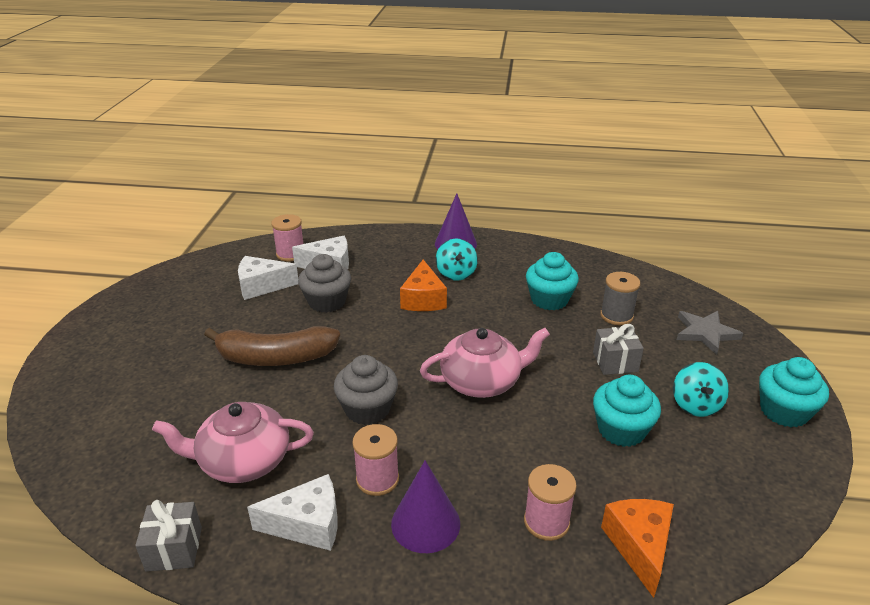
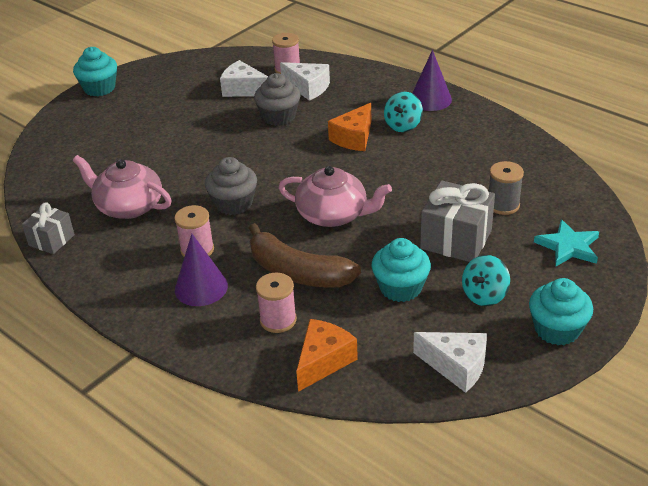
camera: 35 degrees right, 5 degrees up
(275, 357) = (206, 146): brown banana -> brown banana (297, 272)
(307, 524) = (132, 258): white cheese -> white cheese (456, 366)
(549, 299) = (459, 172): turquoise cupcake -> turquoise cupcake (99, 88)
(615, 362) = (456, 239): grey gift -> grey gift, size x1.65
(705, 333) = (568, 246): grey star -> turquoise star

